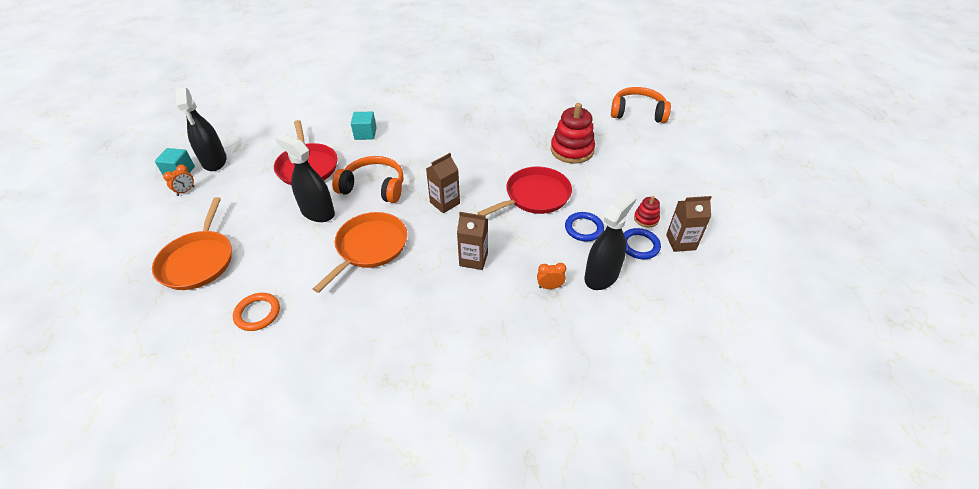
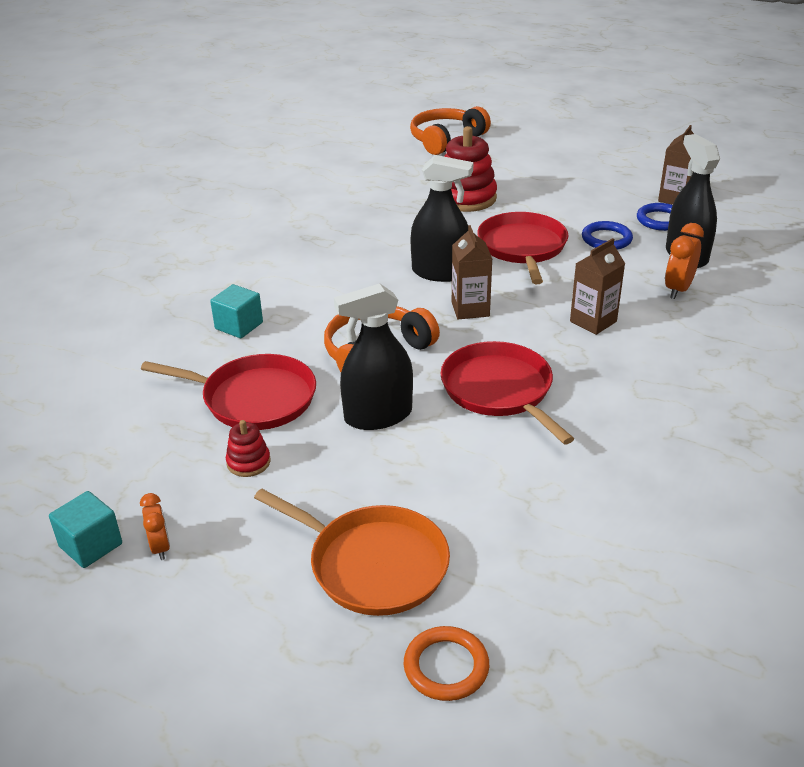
camera: 55 degrees left, 10 degrees down
(214, 161) = (110, 495): black spray bottle -> black spray bottle (440, 272)
(257, 313) = (548, 523): orange ring -> orange ring (446, 667)
(369, 247) = (499, 390): orange pan -> red pan
(549, 286) = (678, 289): orange clock -> orange clock, size x1.54
(646, 219) = (624, 202): red stacking toy -> red stacking toy (248, 462)

